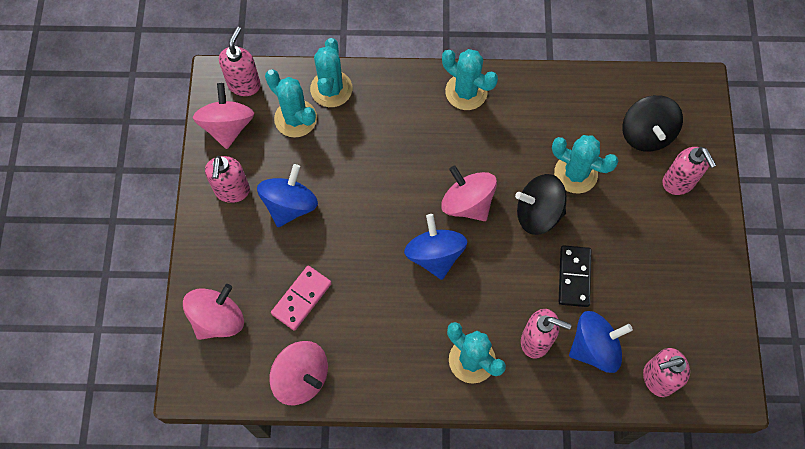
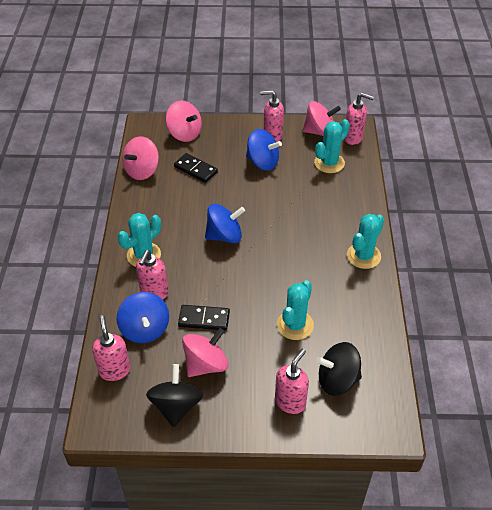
camera: 90 degrees right, 20 degrees down
(301, 298) = (195, 169): pink domino -> black domino
(331, 89) = (355, 180): turquoise cactus -> none
(467, 203) = (266, 255): pink spinning top -> pink spinning top (206, 364)
(538, 213) = (258, 298): black spinning top -> black spinning top (176, 406)
(678, 182) = (290, 402): pink soap dispenser -> pink soap dispenser turned 150 degrees clockwise

